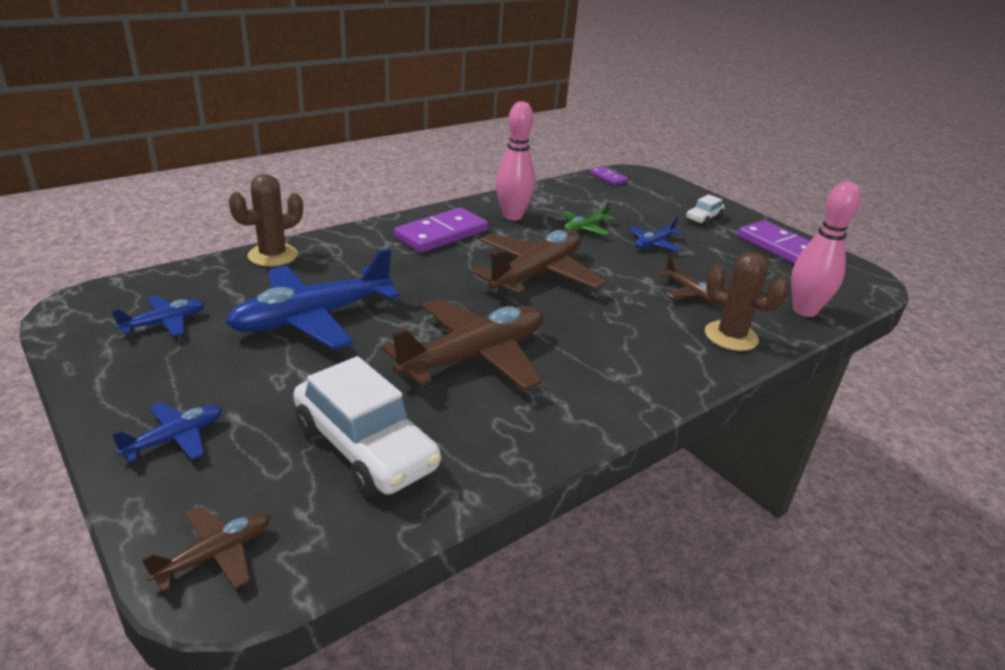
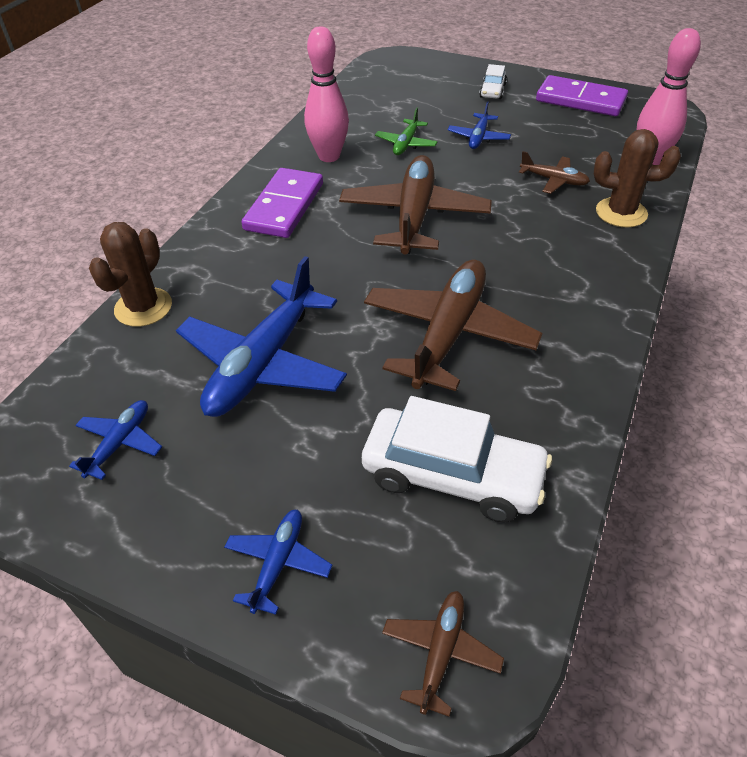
camera: 25 degrees left, 15 degrees up
(608, 178) = (371, 74): purple domino -> none

